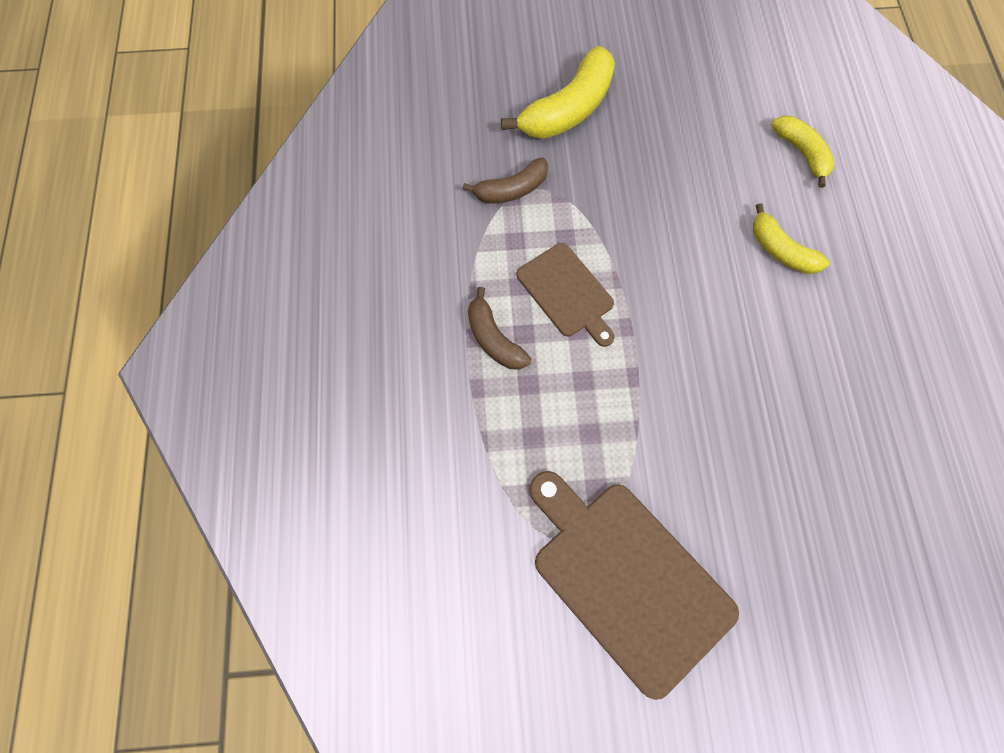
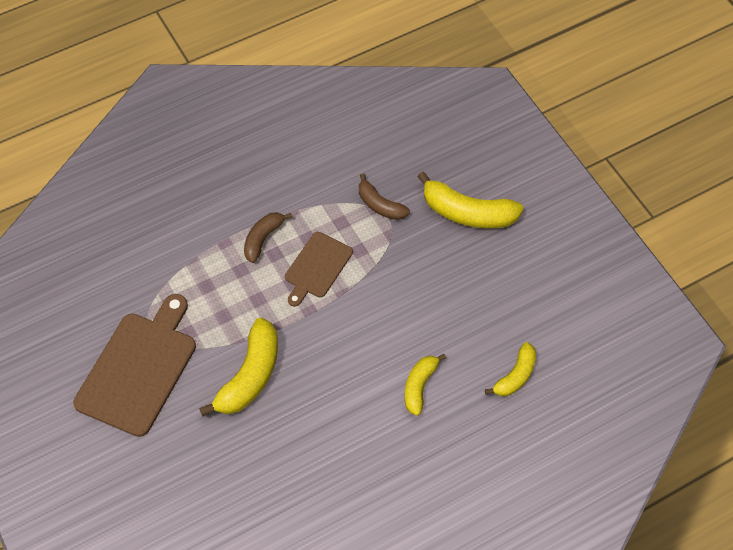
camera: 65 degrees right, 10 degrees down
(694, 434) = (250, 376): none -> yellow banana

